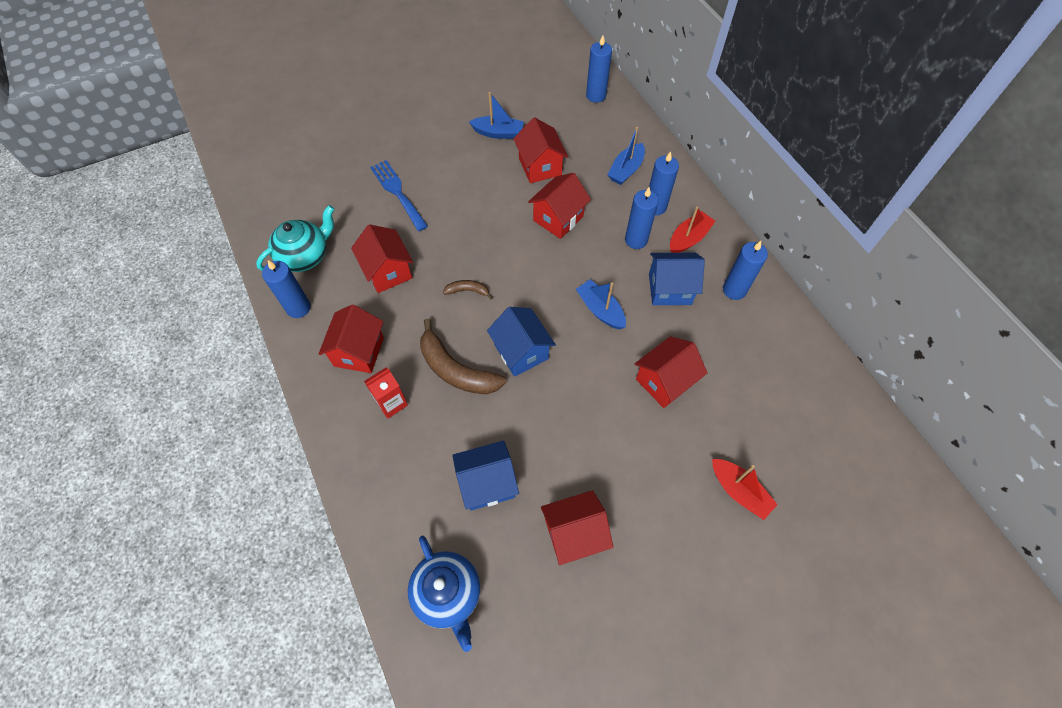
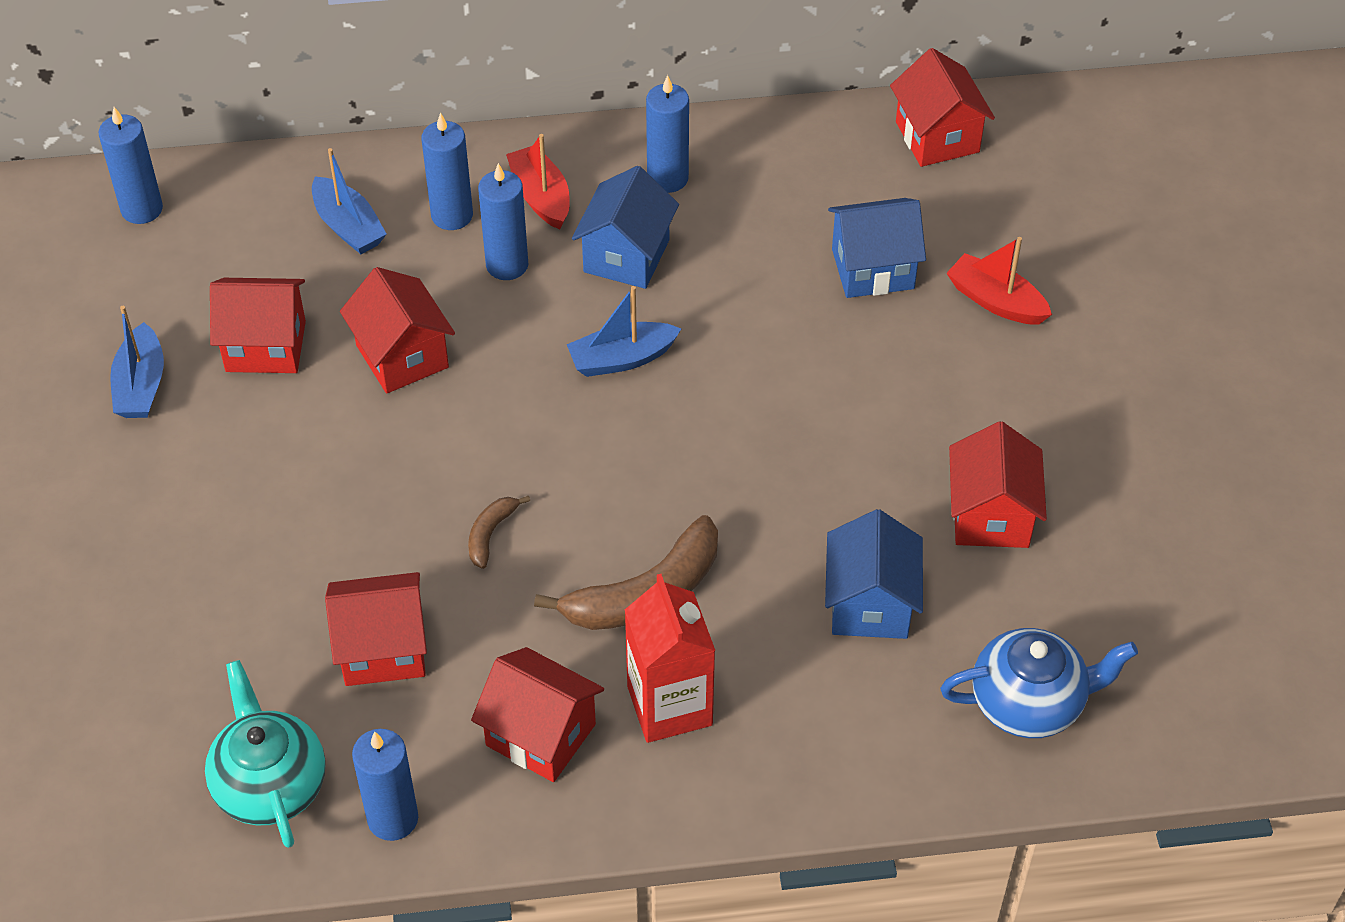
camera: 70 degrees left, 10 degrees down
(391, 403) = (669, 706): red carton -> red carton, size x1.54
(397, 192) = (195, 589): blue fork -> none
(498, 133) = (141, 385): blue boat -> blue boat turned 150 degrees clockwise
(521, 352) = (652, 491): blue house -> blue house (873, 269)
(664, 381) = (789, 322): red house -> red house (937, 137)
(739, 491) = (996, 301): red boat -> red boat turned 120 degrees counterclockwise

